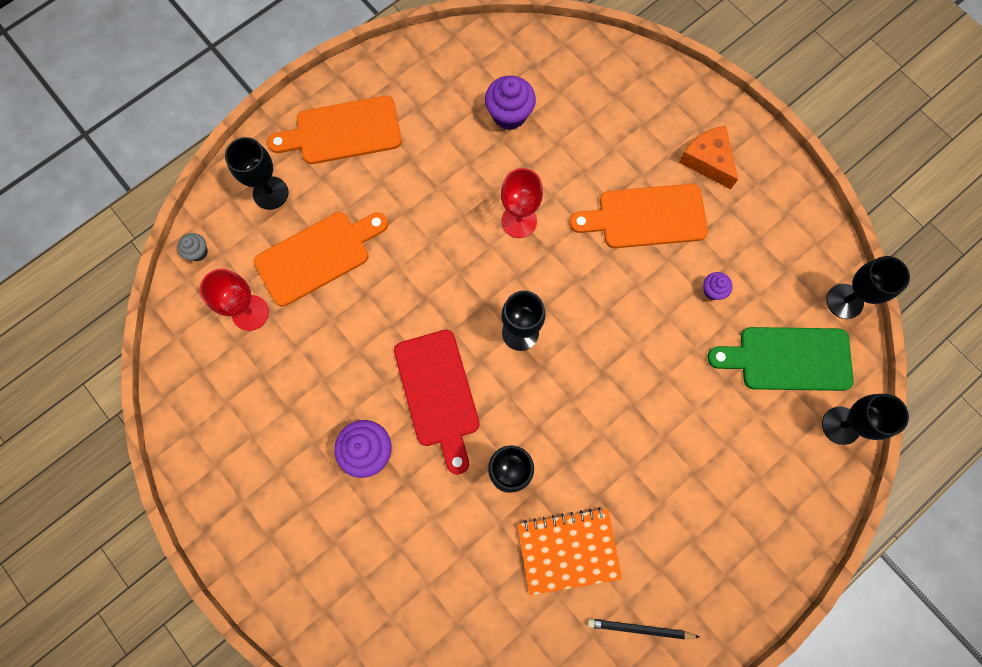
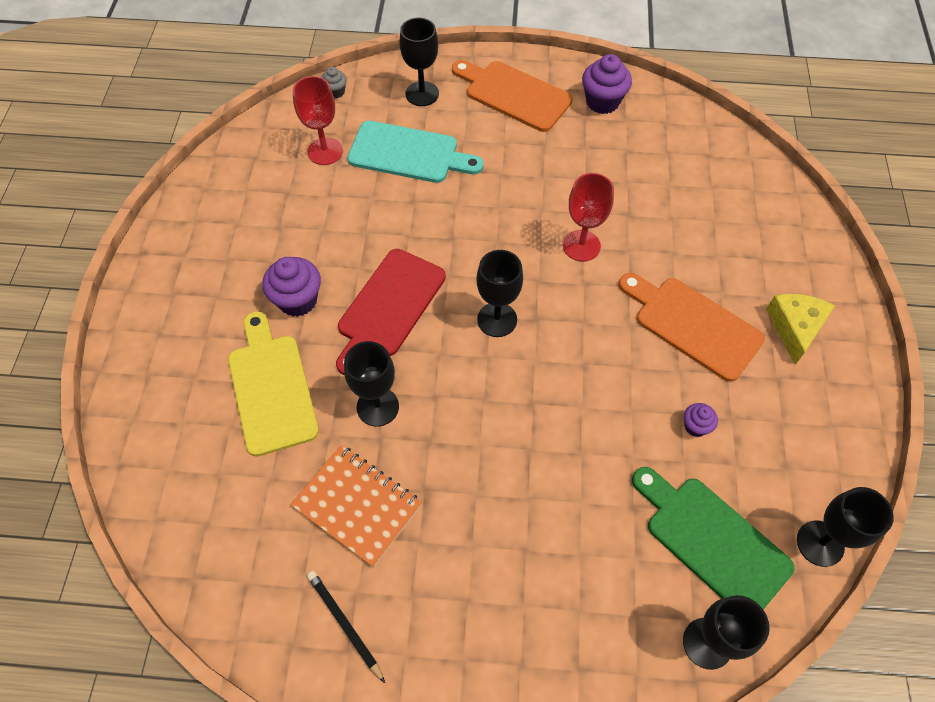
camera: 45 degrees right, 15 degrees down
(317, 256) = (408, 153): orange cutting board -> turquoise cutting board
(424, 532) = (271, 388): none -> yellow cutting board
(509, 115) = (652, 172): purple cupcake -> purple cupcake (602, 102)
(707, 160) = (795, 328): orange cheese -> yellow cheese

